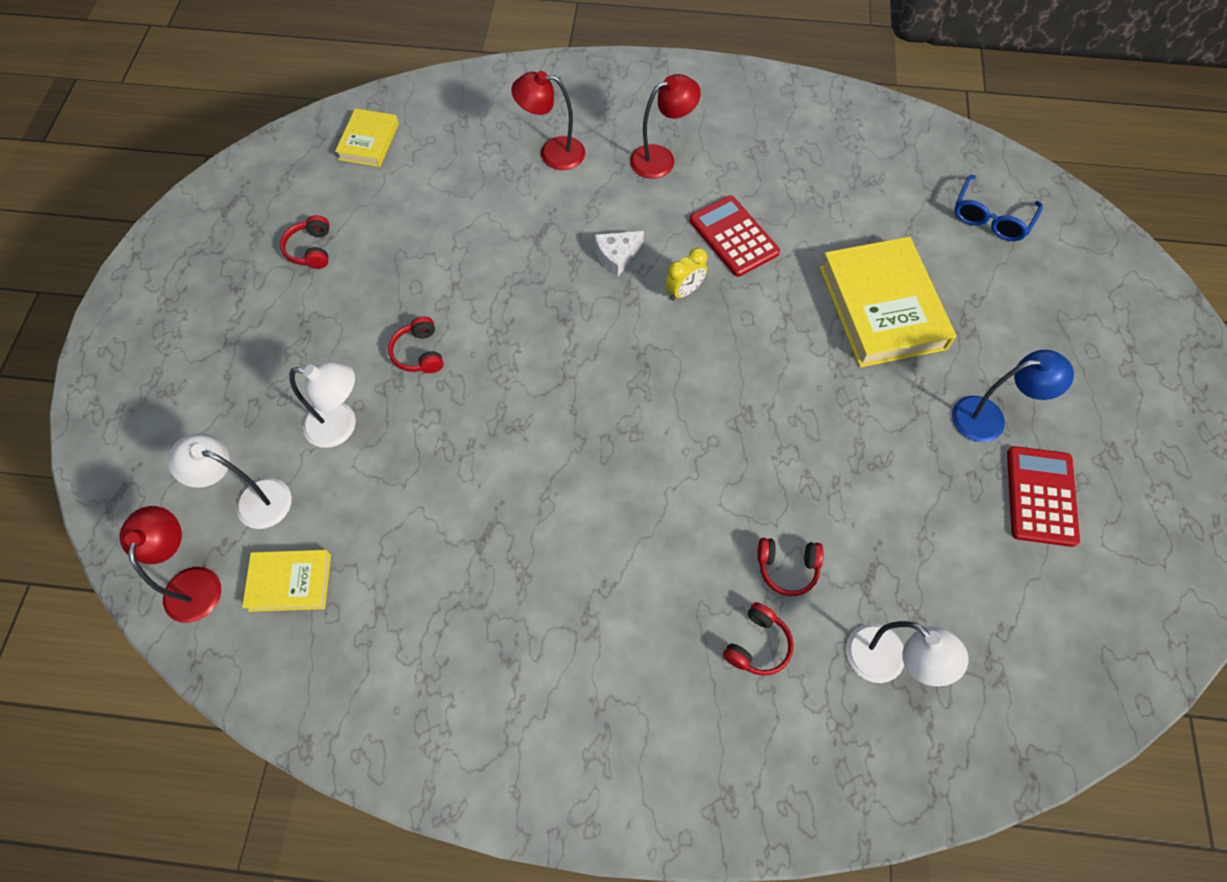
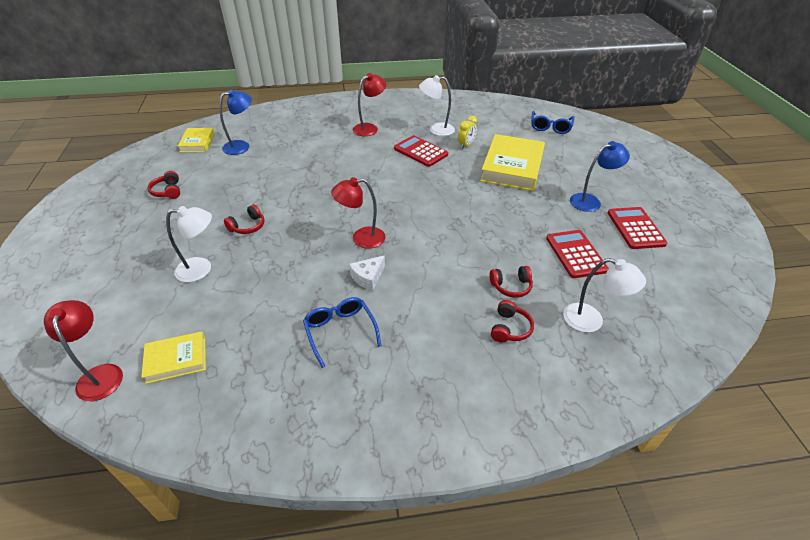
camera: 15 degrees left, 20 degrees down
(253, 500) = (142, 319): white lamp -> white lamp (436, 129)
(419, 353) = (247, 226): red headphones -> red headphones turned 105 degrees counterclockwise
(438, 164) = (242, 146): none -> blue lamp
(514, 589) = (340, 331): none -> blue glasses
(552, 153) = (308, 133): red lamp -> red lamp (361, 238)
(616, 256) = (358, 168): white cheese -> white cheese (368, 277)
(684, 291) = (401, 176): yellow clock -> yellow clock (466, 145)
(882, 307) = (512, 167): yellow book -> yellow book turned 45 degrees clockwise
(915, 527) = (575, 254): none -> red calculator

